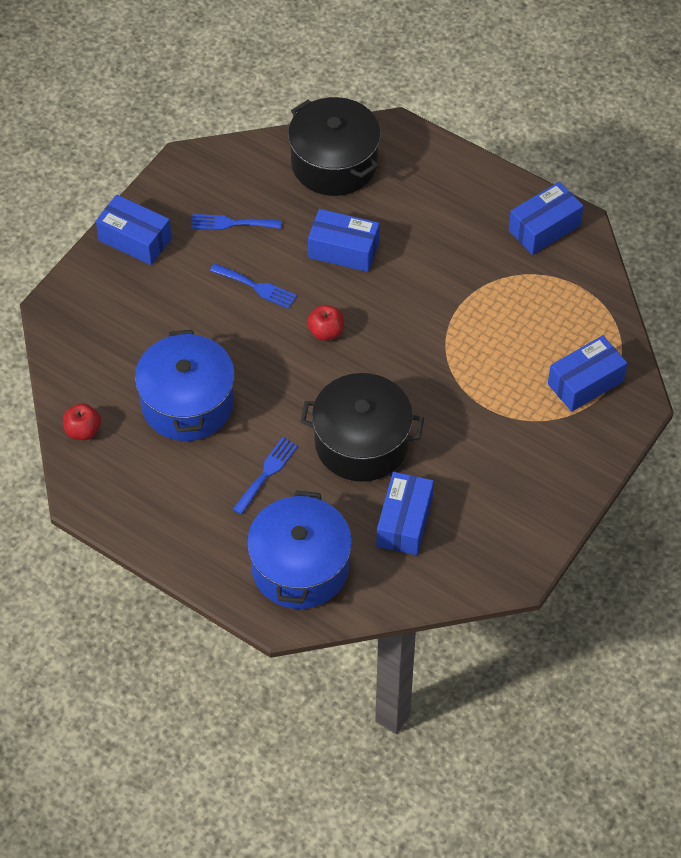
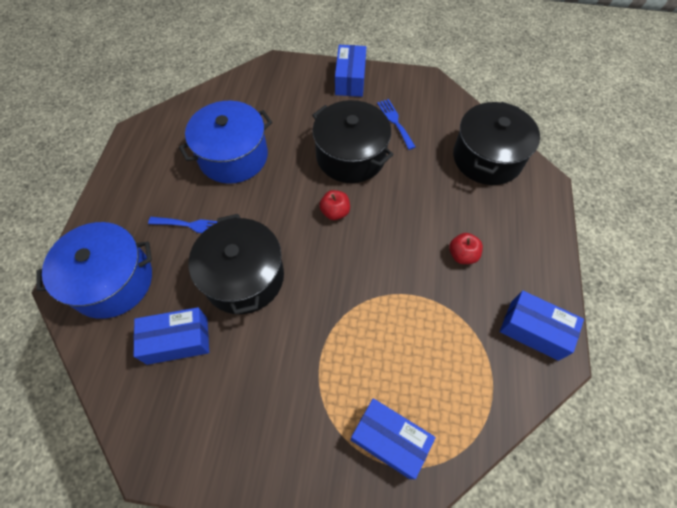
camera: 65 degrees right, 5 degrees up
(83, 431) = (188, 112): red apple -> red apple (462, 255)
(256, 287) = (350, 156): blue fork -> black pot
(343, 250) = (415, 194): blue box -> none

